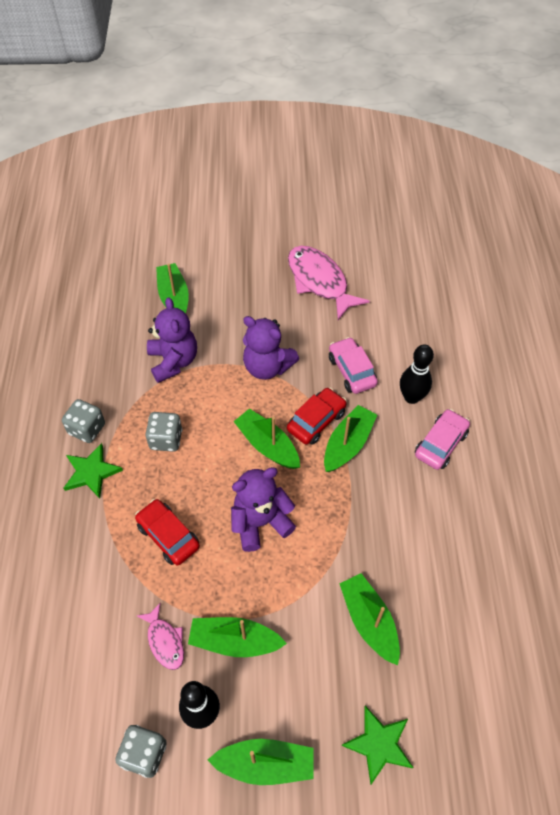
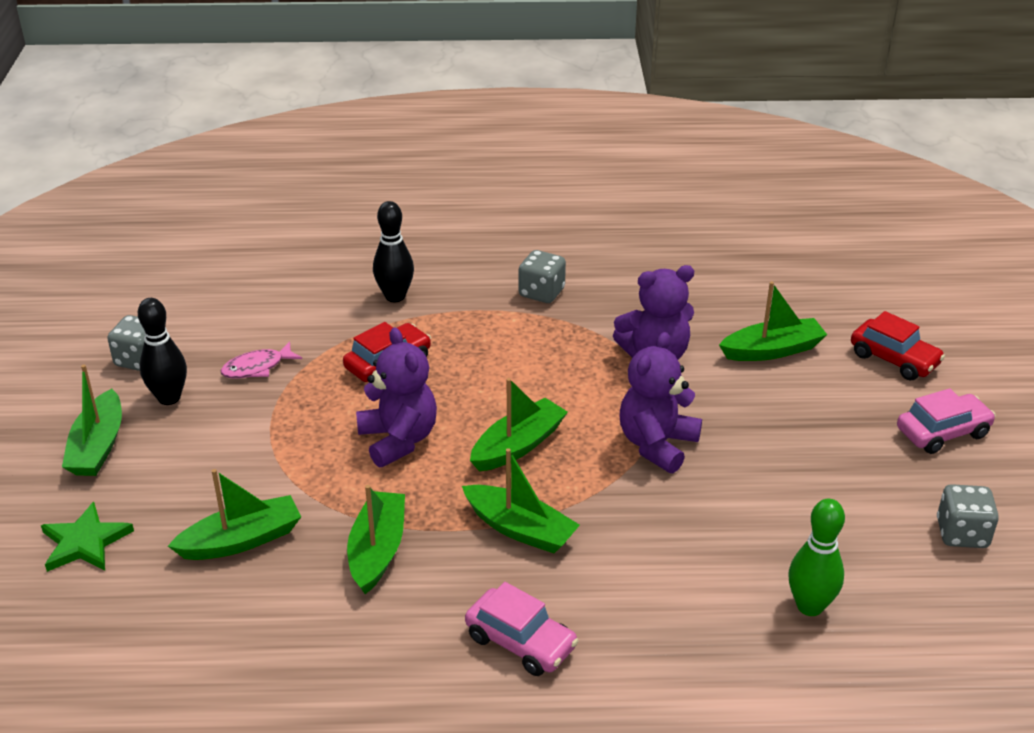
camera: 90 degrees right, 20 degrees down
(91, 472) = (479, 301): green star -> none
(166, 439) = (527, 355): grey dice -> grey dice (962, 534)
(234, 641) = (244, 420): green boat -> green boat (377, 550)
(316, 421) = (561, 495): red car -> red car (894, 359)
(319, 281) = (847, 505): pink fish -> none
(351, 371) = (660, 538): pink car -> pink car (942, 432)
(398, 308) = (810, 606): none -> green bowling pin
(411, 397) = (613, 611): black bowling pin -> black bowling pin (395, 296)

